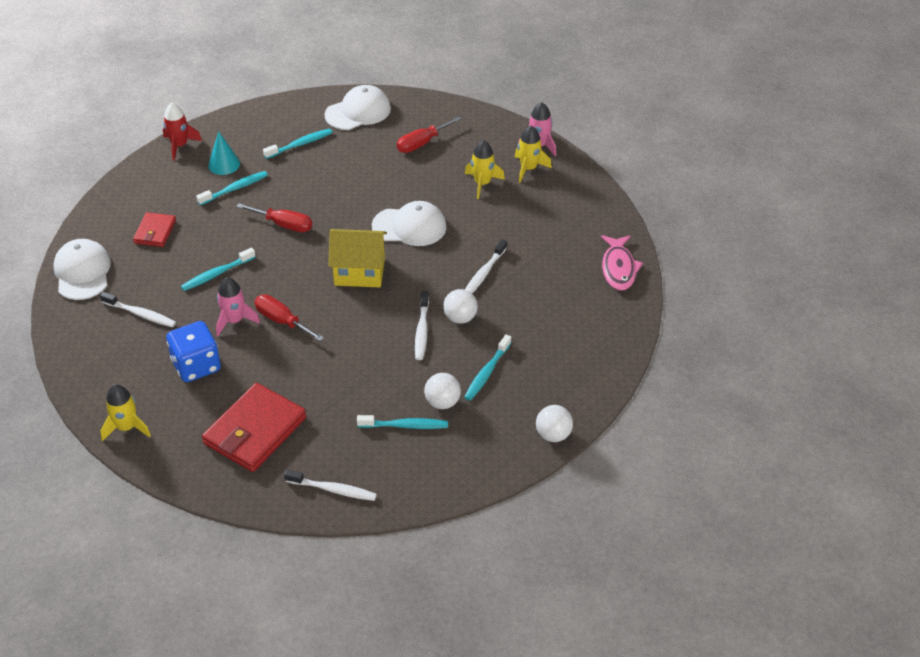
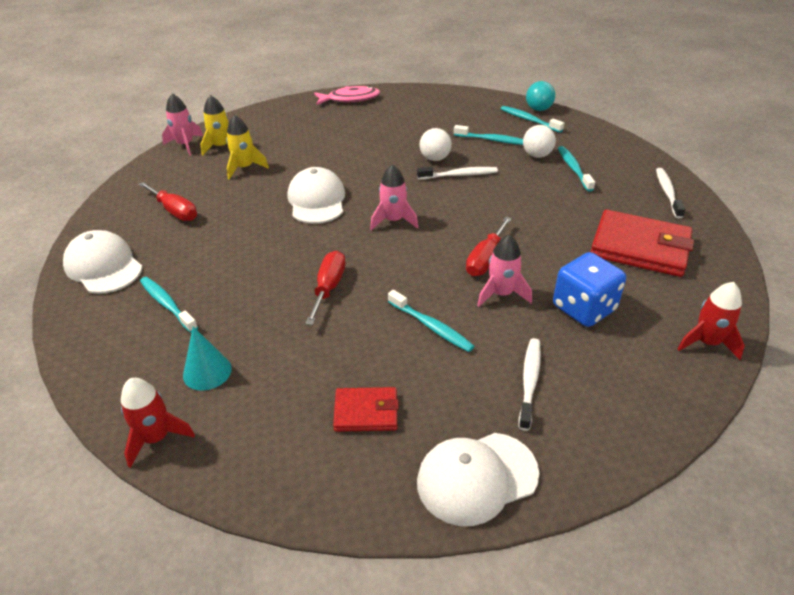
camera: 100 degrees left, 5 degrees down
(127, 427) = (706, 342): yellow rocket -> red rocket
(235, 189) = (262, 347): turquoise toothbrush -> turquoise toothbrush (529, 120)
(359, 272) = (393, 221): yellow house -> pink rocket
(483, 273) = (374, 154): white toothbrush -> none
(553, 435) = (538, 109): white ball -> turquoise ball

